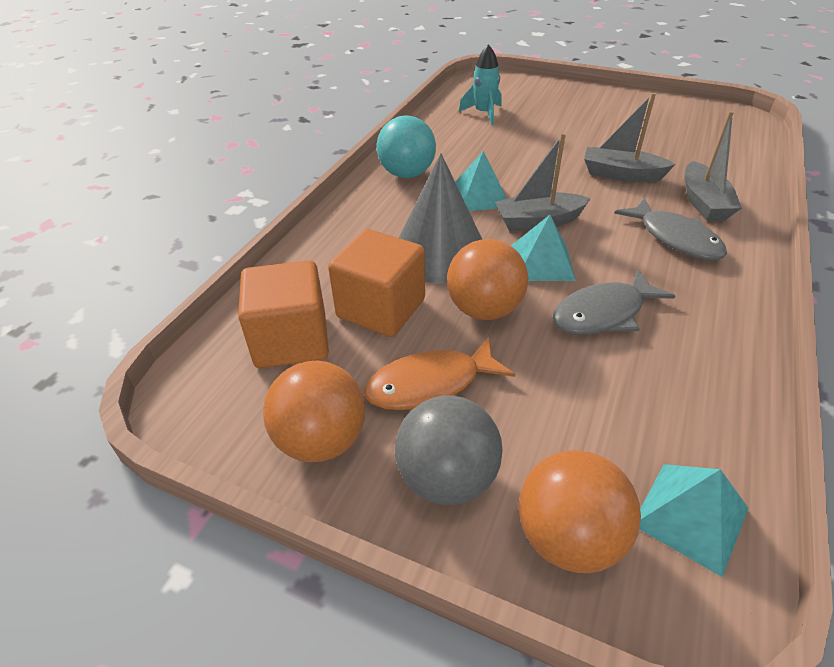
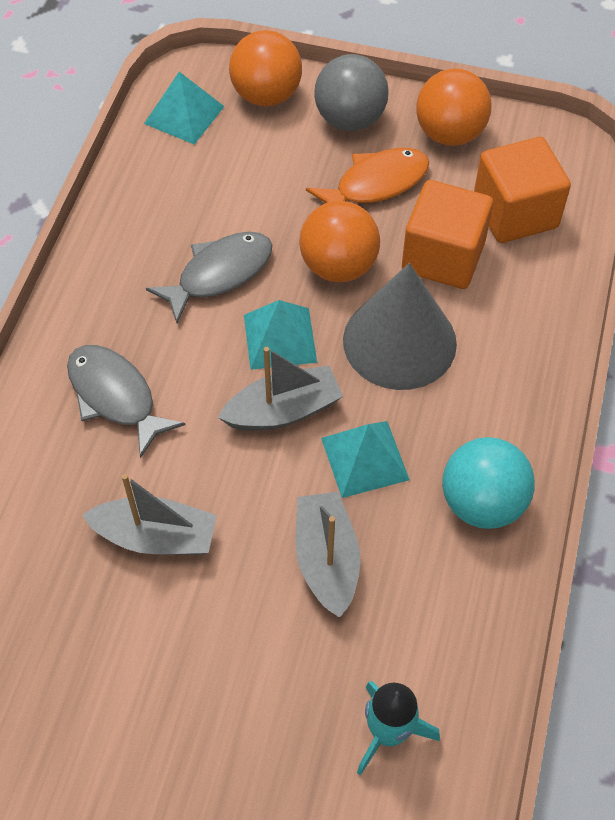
camera: 170 degrees right, 15 degrees up
(703, 202) = (55, 476): grey boat -> grey boat (327, 560)

